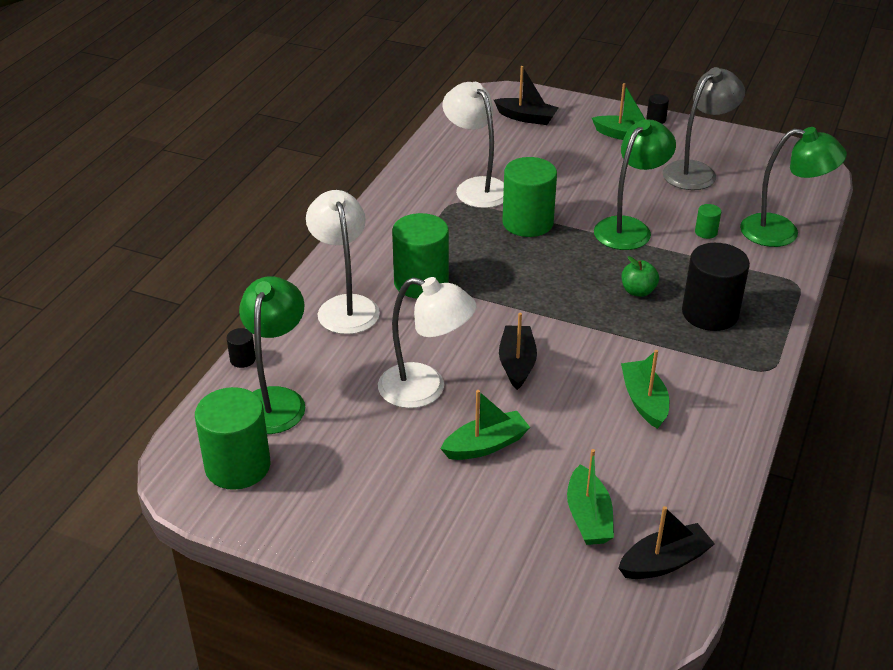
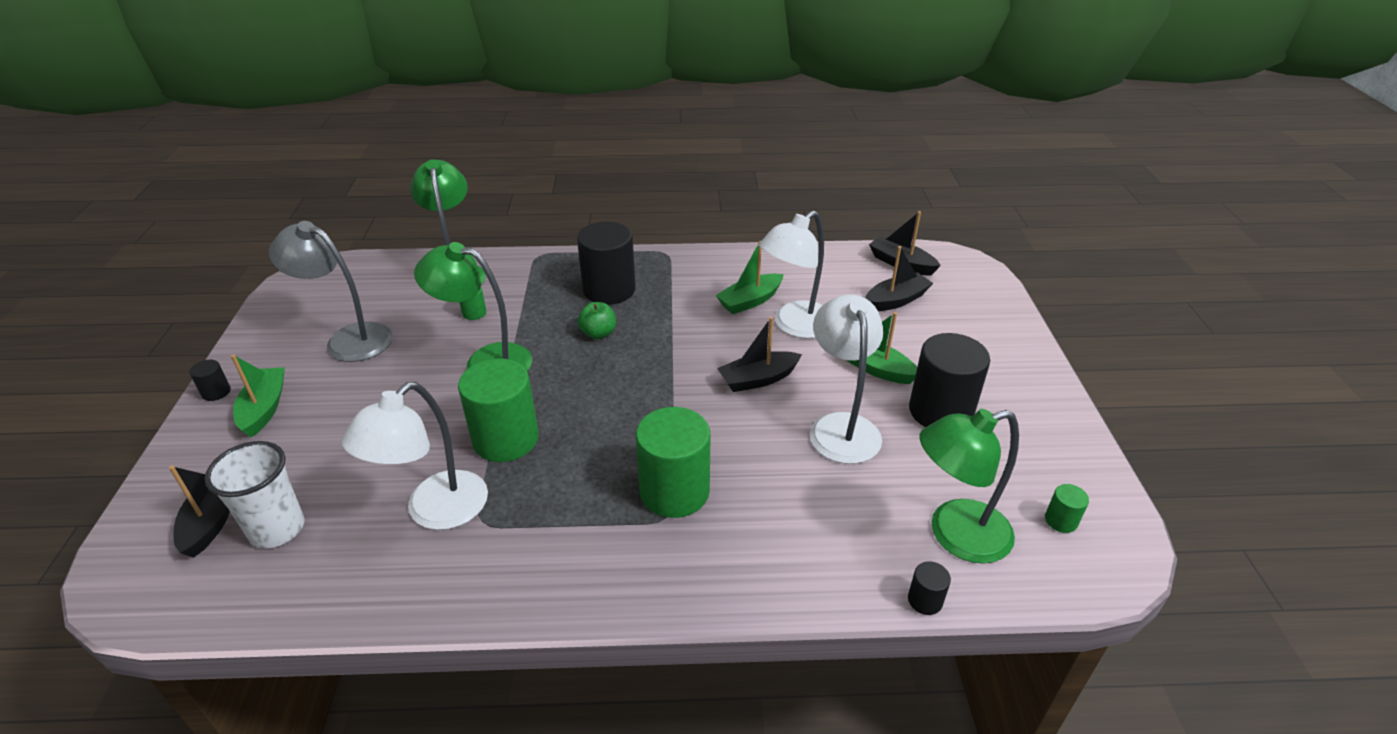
camera: 115 degrees left, 0 degrees up
(238, 466) = (1061, 520): green cylinder -> green cylinder, size x0.43
(345, 306) = (762, 544): white lamp -> white lamp (795, 326)
(399, 460) = (940, 411): none -> black cylinder
(502, 136) = (277, 529): none -> white cup
(588, 517) = (896, 300): green boat -> black boat

